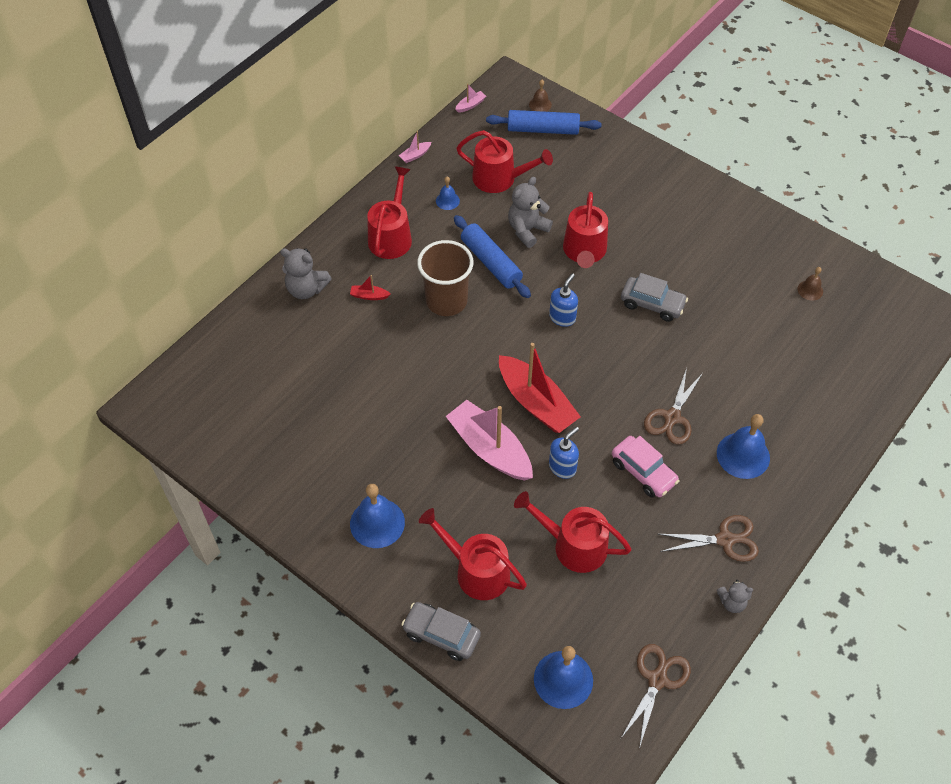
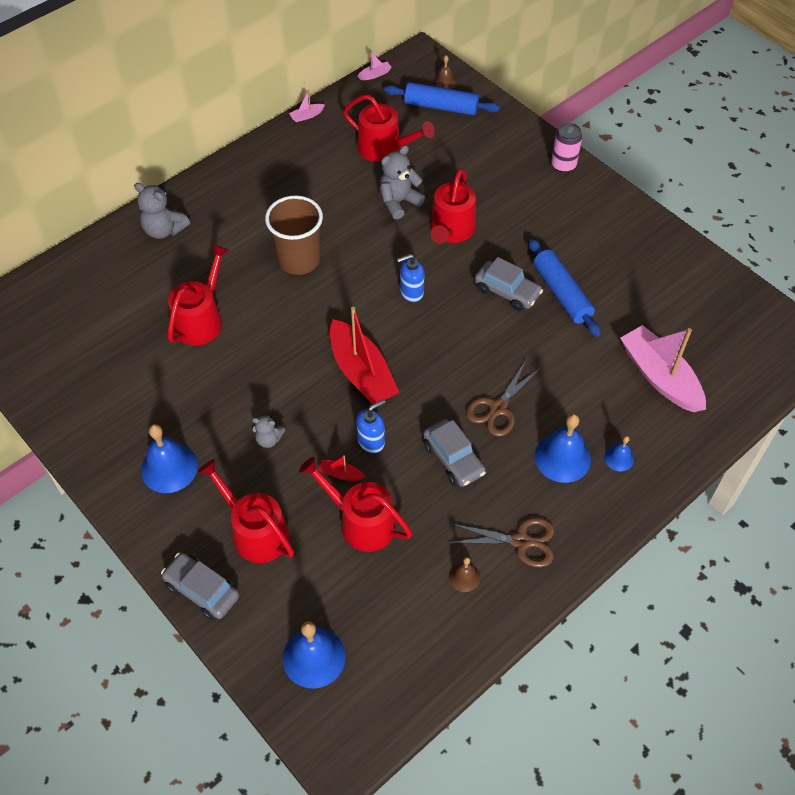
camera: 10 degrees right, 0 degrees up
(369, 296) = (224, 244): red boat -> red boat (340, 474)
(391, 236) = (261, 190): red watering can -> red watering can (201, 320)
(447, 200) = (327, 163): blue bell -> blue bell (619, 458)
(489, 449) = (302, 411): pink boat -> pink boat (659, 377)
(491, 262) = (354, 228): blue rolling pin -> blue rolling pin (562, 293)
(562, 317) = (411, 292): blue soap dispenser -> blue soap dispenser turned 150 degrees counterclockwise
(643, 472) = (453, 459): pink car -> grey car
(657, 680) = (411, 674): brown scissors -> none
(673, 172) = (563, 165): none -> pink can
(732, 602) = (511, 607): grey teddy bear -> grey teddy bear (269, 439)
(810, 290) = (676, 300): brown bell -> brown bell (464, 577)

